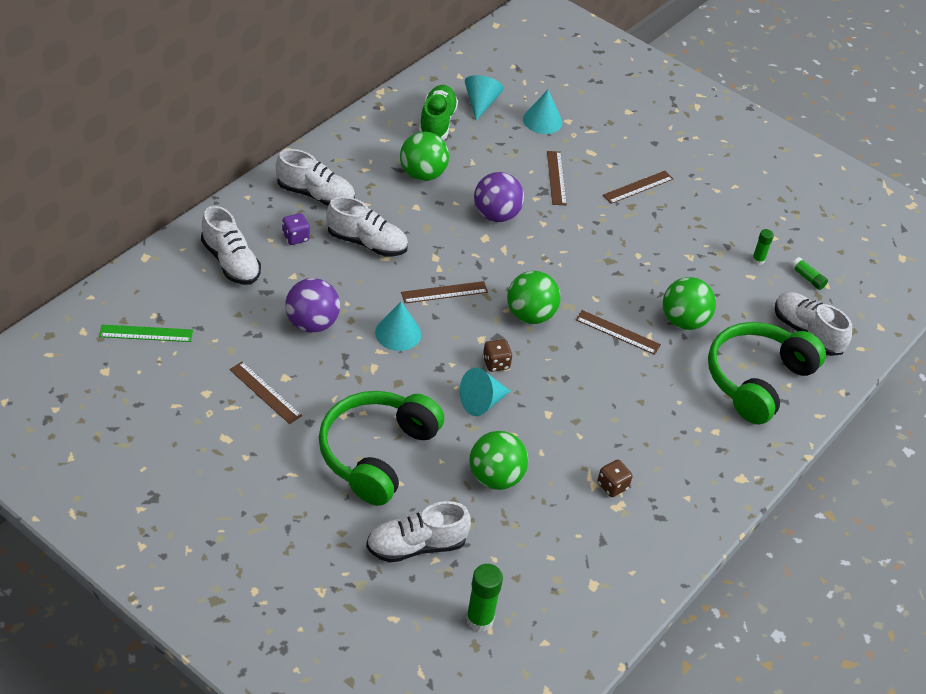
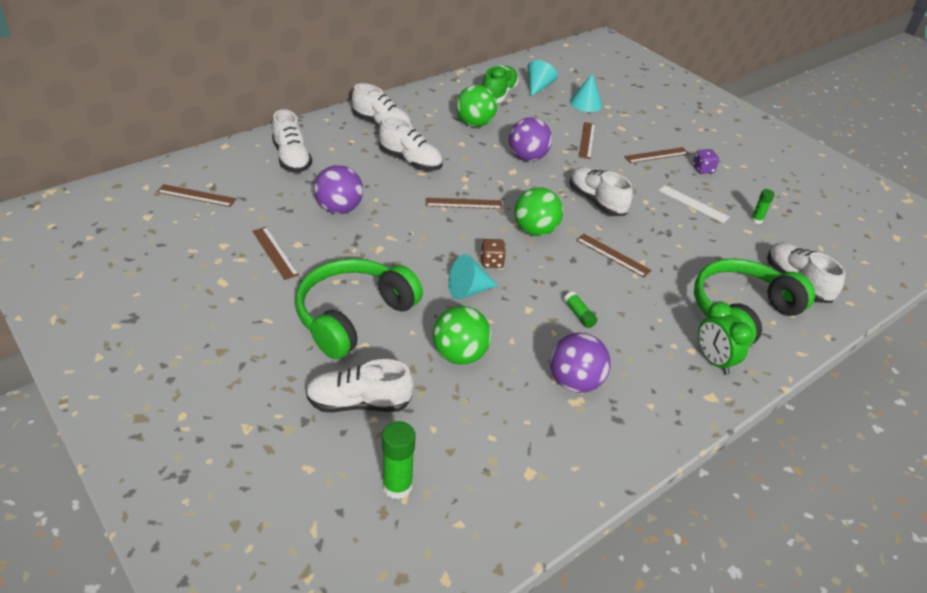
camera: 15 degrees right, 5 degrees down
(146, 333) = (196, 195): green ruler -> brown ruler
(295, 237) = (353, 149): purple dice -> purple dice (703, 169)
(398, 333) = (411, 226): turquoise cone -> none
(586, 264) = (596, 201): none -> white shoe
(612, 486) = (575, 382): brown dice -> purple ball
(683, 321) = (677, 255): green ball -> none
(689, 249) = (693, 204): none -> white ruler
(738, 439) = (713, 361): none -> green clock
(807, 278) = (802, 240): green glue stick -> green glue stick (579, 314)

